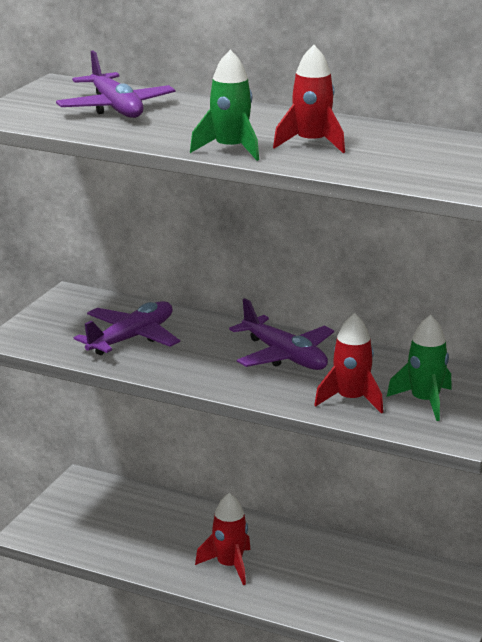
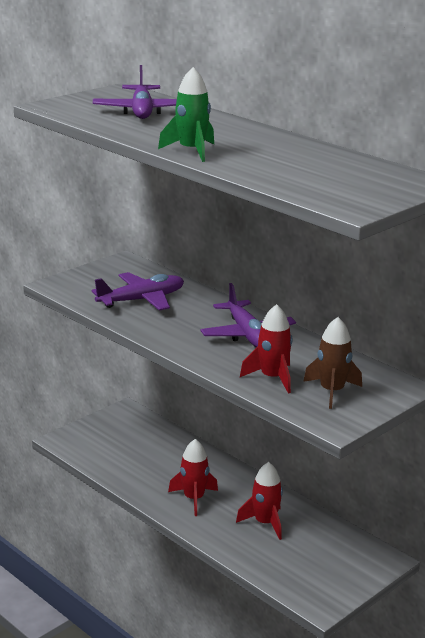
camera: 20 degrees right, 0 degrees up
(311, 143) = (261, 156): red rocket -> red rocket (265, 523)
(424, 401) = (331, 391): green rocket -> brown rocket

